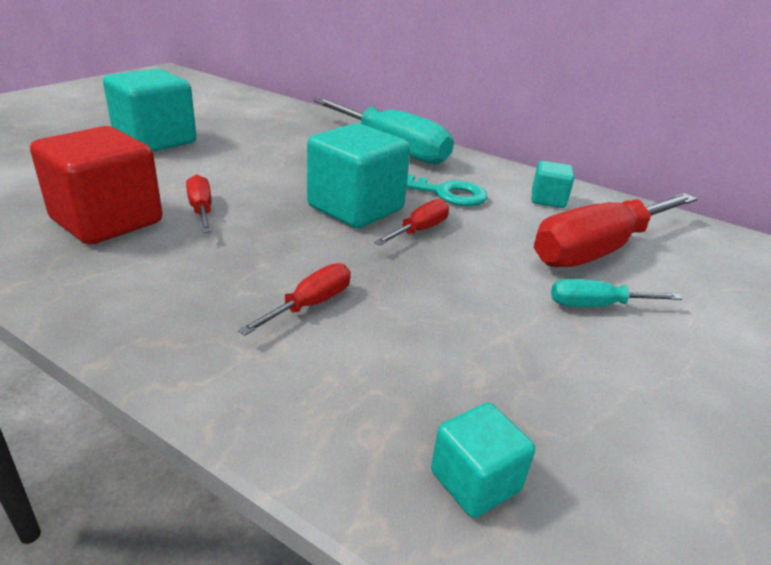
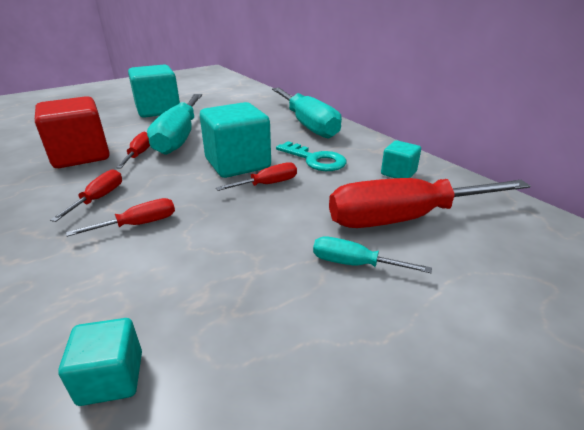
camera: 25 degrees right, 0 degrees up
(212, 279) = (99, 198): none -> red screwdriver
(234, 179) = (179, 137): none -> turquoise screwdriver

